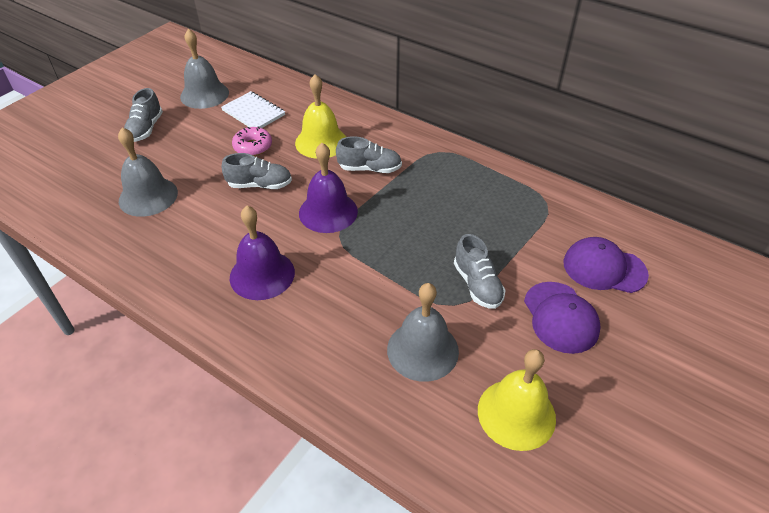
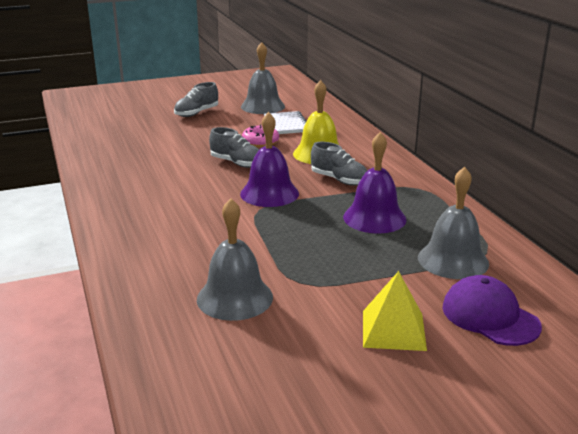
camera: 35 degrees right, 20 degrees down
(148, 196) = (151, 146): grey bell -> grey bell (453, 260)
(262, 274) = (171, 210): purple bell -> purple bell (374, 218)
(477, 285) = (339, 278): grey shoe -> none
(516, 414) = (261, 371): yellow bell -> none
(560, 317) = (393, 330): purple cap -> yellow pyramid

